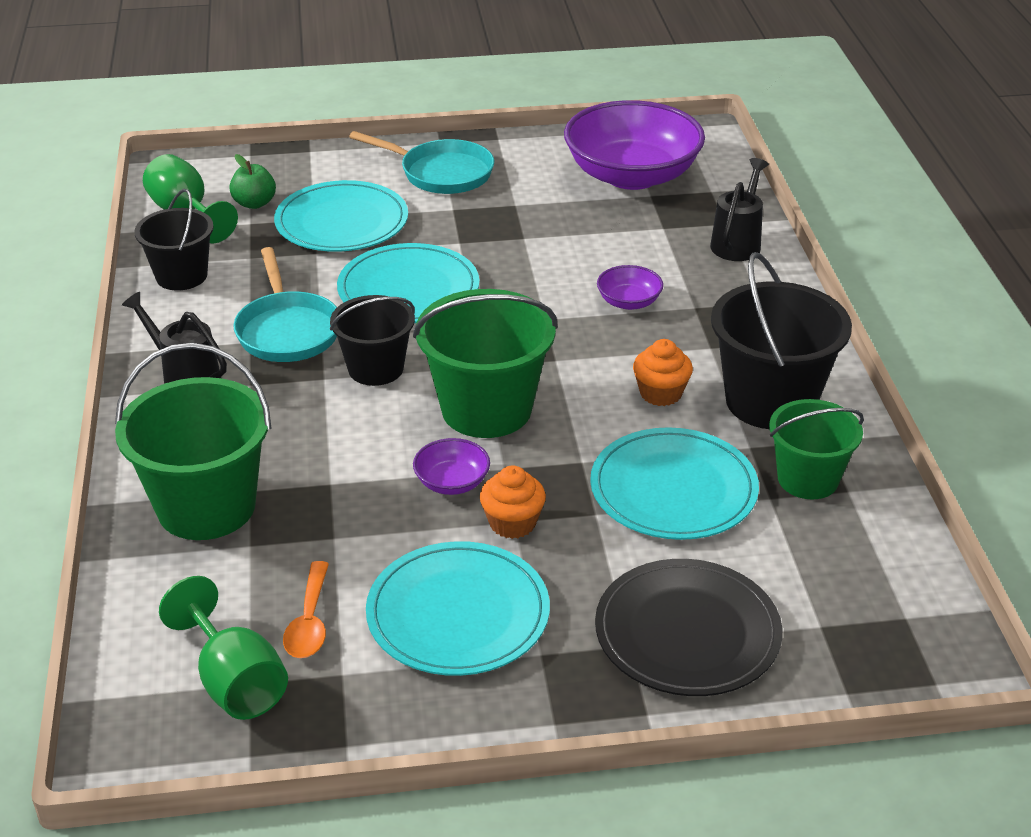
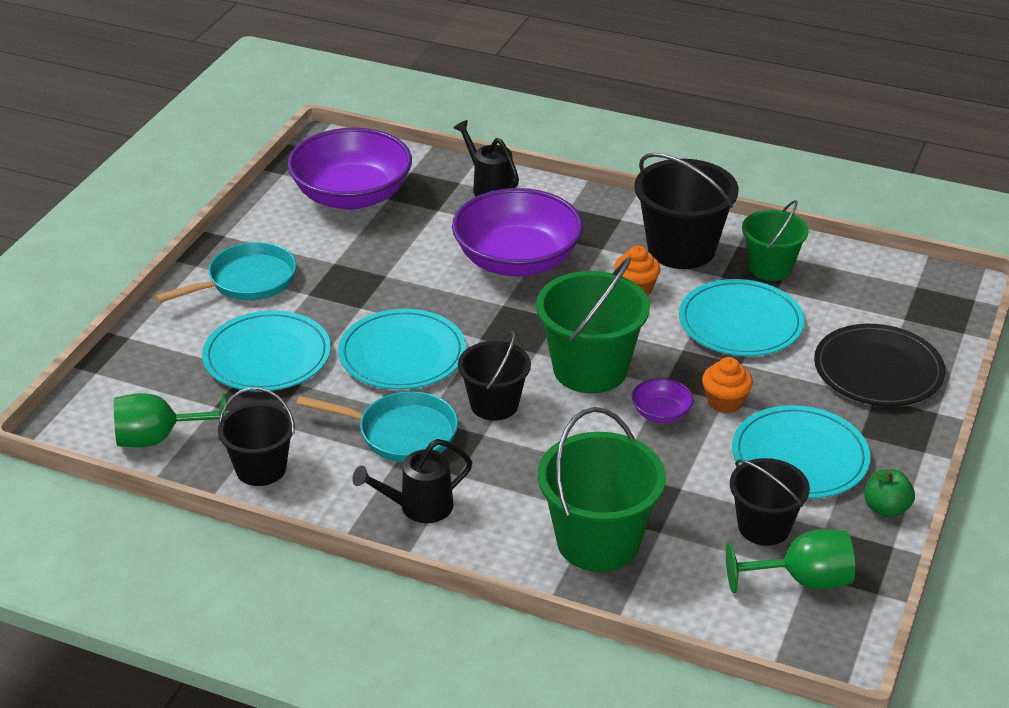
camera: 60 degrees left, 0 degrees up
(254, 203) = (184, 394): green apple -> green apple (886, 508)
(309, 622) = (764, 527): orange spoon -> black bucket
(629, 302) = (517, 260): purple bowl -> purple bowl, size x2.36

